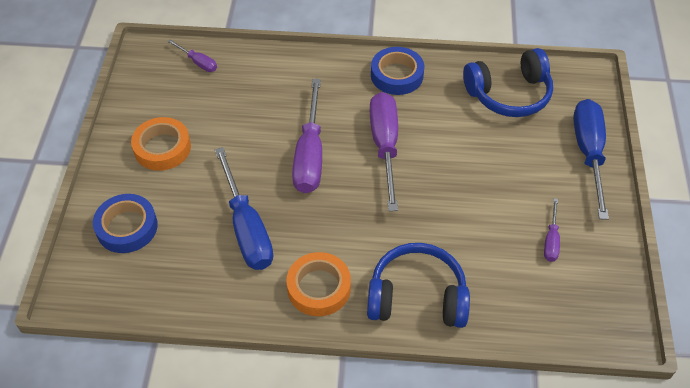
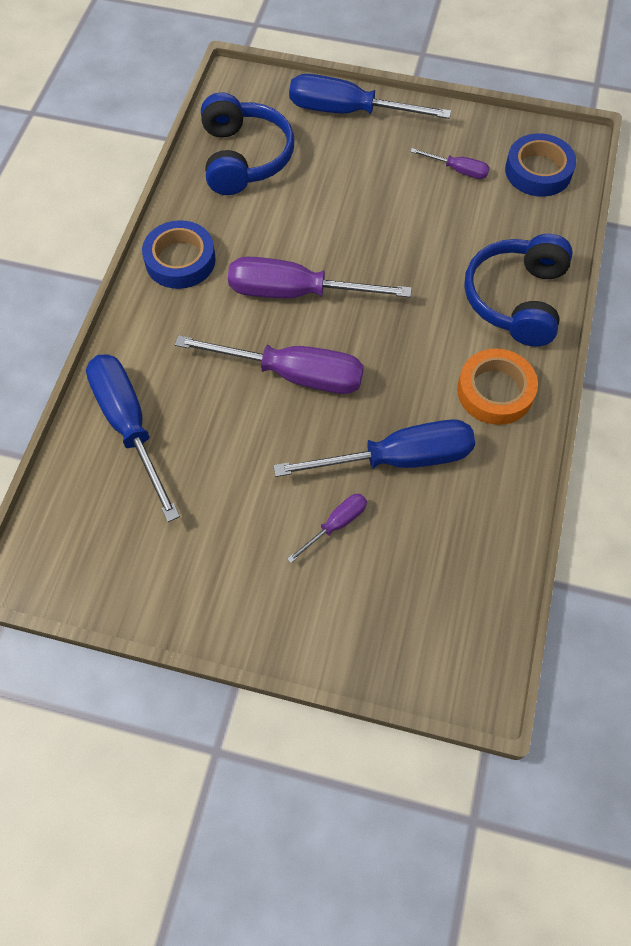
camera: 80 degrees left, 10 degrees up
(127, 227) = (374, 607): blue tape -> blue tape (538, 171)
(162, 148) = (240, 555): orange tape -> none
(198, 62) = (80, 496): purple screwdriver -> purple screwdriver (336, 525)
(252, 75) = (129, 426): none -> blue screwdriver

